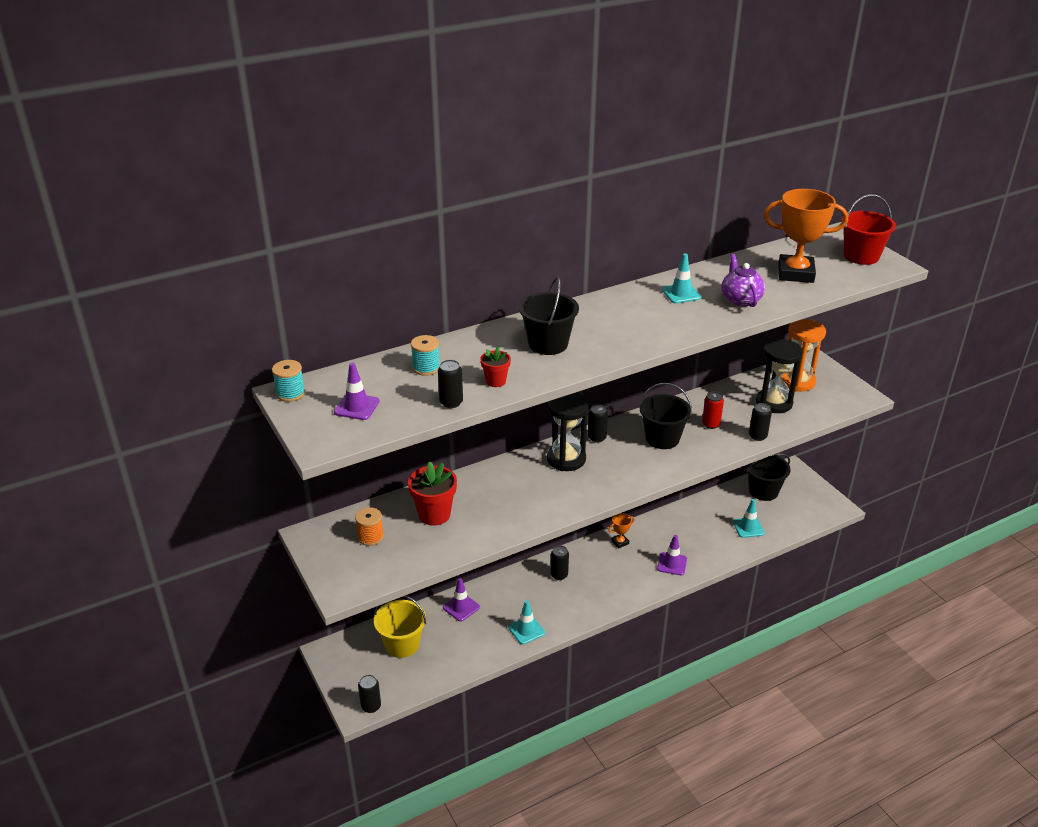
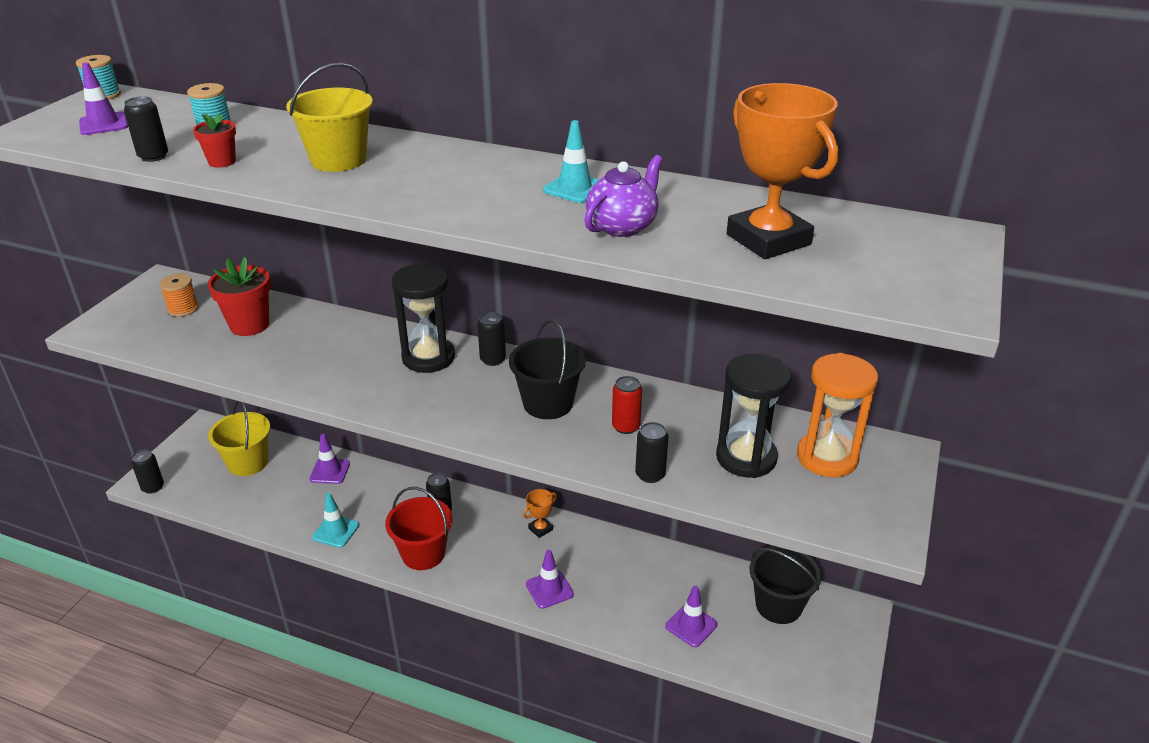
camera: 50 degrees right, 0 degrees up
(548, 344) = (338, 160): black bucket -> yellow bucket
(620, 542) = (540, 529): orange trophy -> orange trophy turned 60 degrees counterclockwise
(748, 527) = (691, 625): turquoise traffic cone -> purple traffic cone
(861, 256) = (923, 271): red bucket -> red bucket (423, 553)

